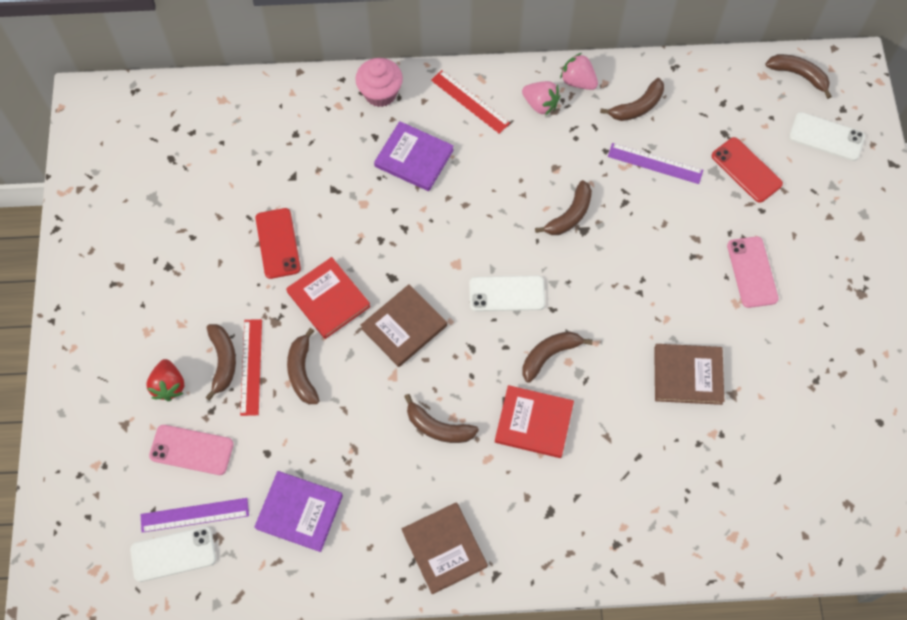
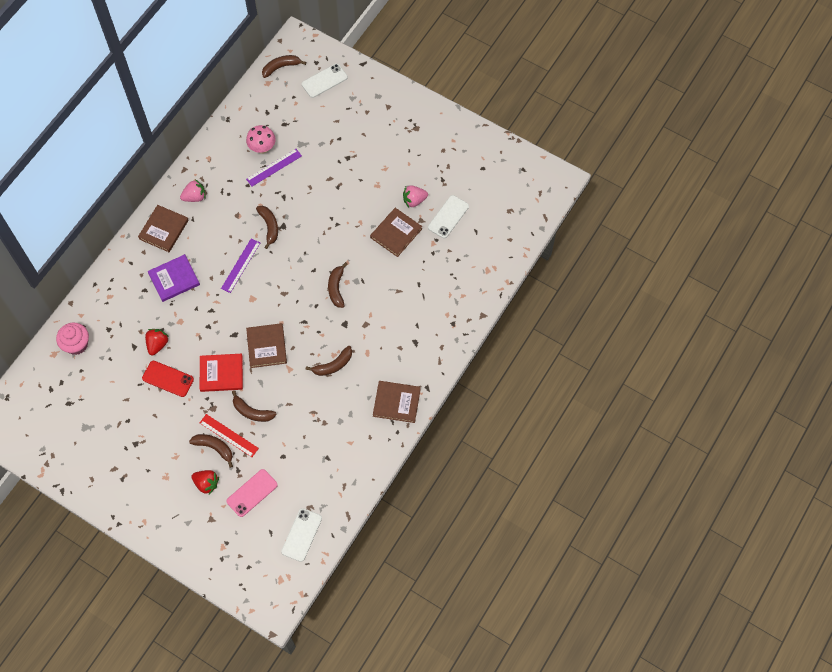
camera: 55 degrees left, 0 degrees up
(195, 515) = (289, 512): purple ruler -> purple ruler (240, 265)
(299, 512) = (326, 459): purple book -> none
(314, 200) = (157, 344): none -> red strawberry
(380, 93) = (120, 270): pink cupcake -> pink cupcake (76, 344)
(470, 101) = (163, 229): red ruler -> brown book
(506, 294) = (288, 286): white phone -> white phone (448, 217)
(534, 423) = (365, 319): red book -> none
(578, 81) = (197, 170): pink strawberry -> pink strawberry (414, 200)
(637, 107) = (235, 153): brown banana -> none
(669, 132) = (262, 148): none -> pink mushroom
(746, 170) = (312, 129): red phone -> none
(752, 272) = (367, 167): pink phone -> none

